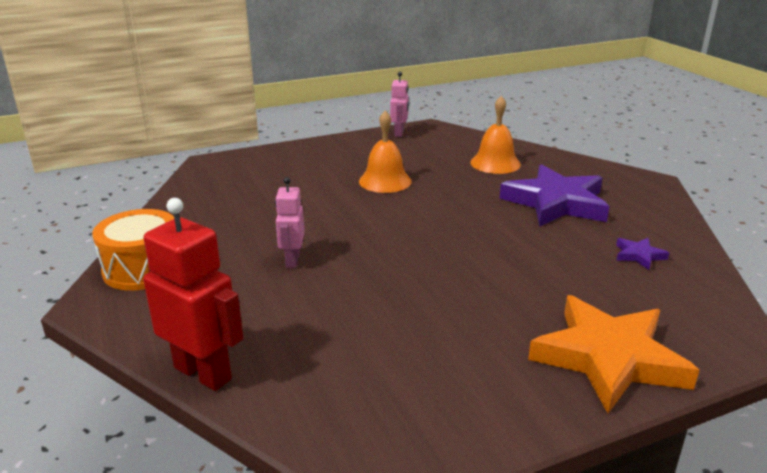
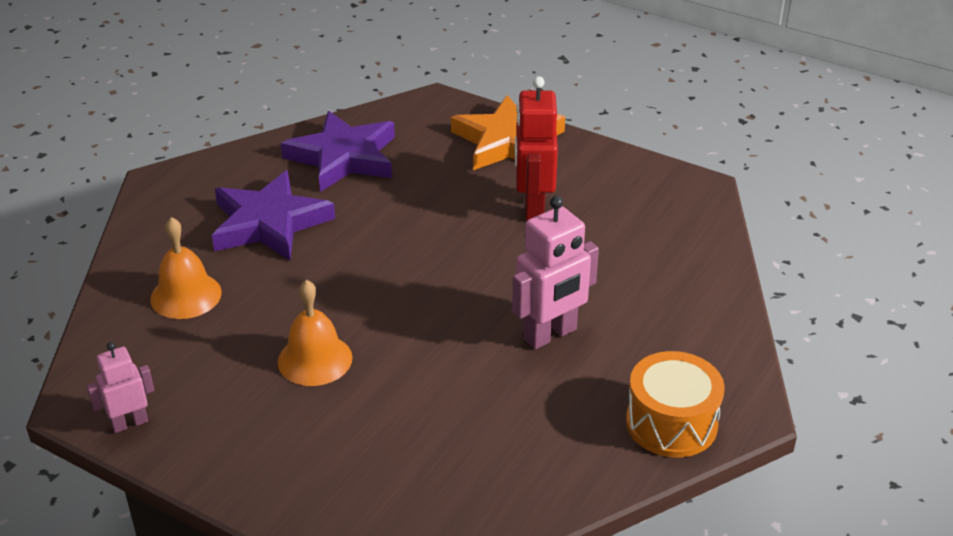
camera: 125 degrees left, 10 degrees up
(203, 373) = (728, 294): red robot -> red robot (533, 208)
(292, 260) = (550, 335): pink robot -> pink robot, size x1.68
(639, 255) = (343, 157): purple star -> purple star, size x2.39

